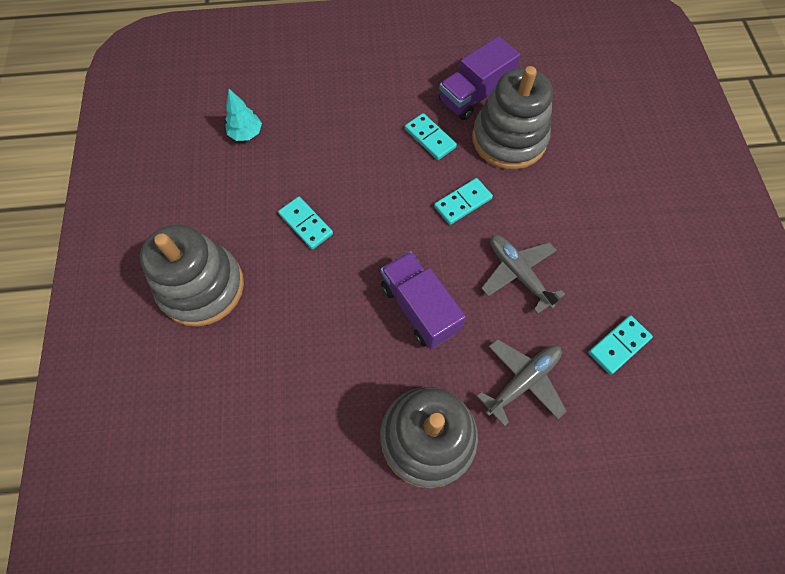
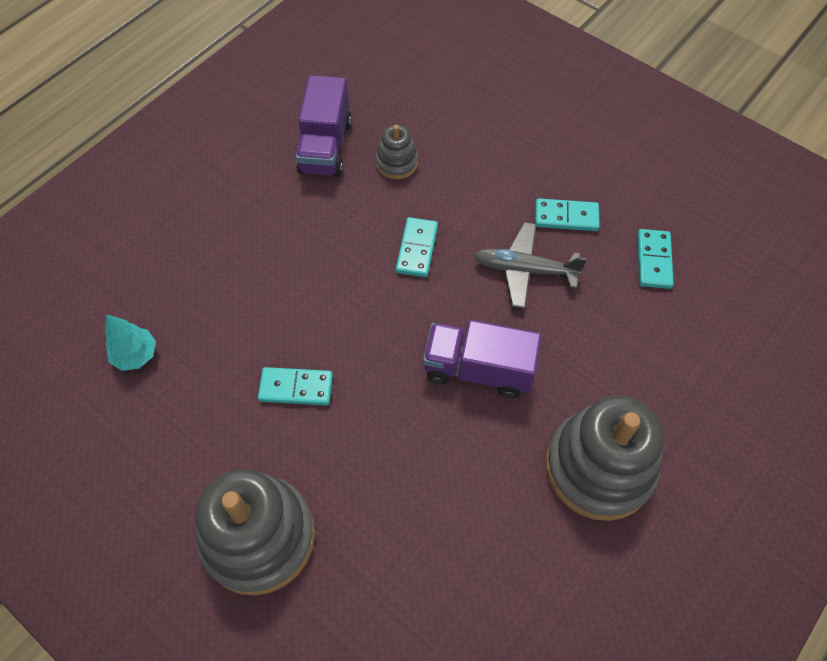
camera: 45 degrees left, 5 degrees down
(430, 138) = (326, 215): turquoise domino -> turquoise domino (566, 217)
(509, 139) = (397, 163): grey stacking toy -> grey stacking toy, size x0.49
(523, 381) = (618, 352): grey plane -> none

